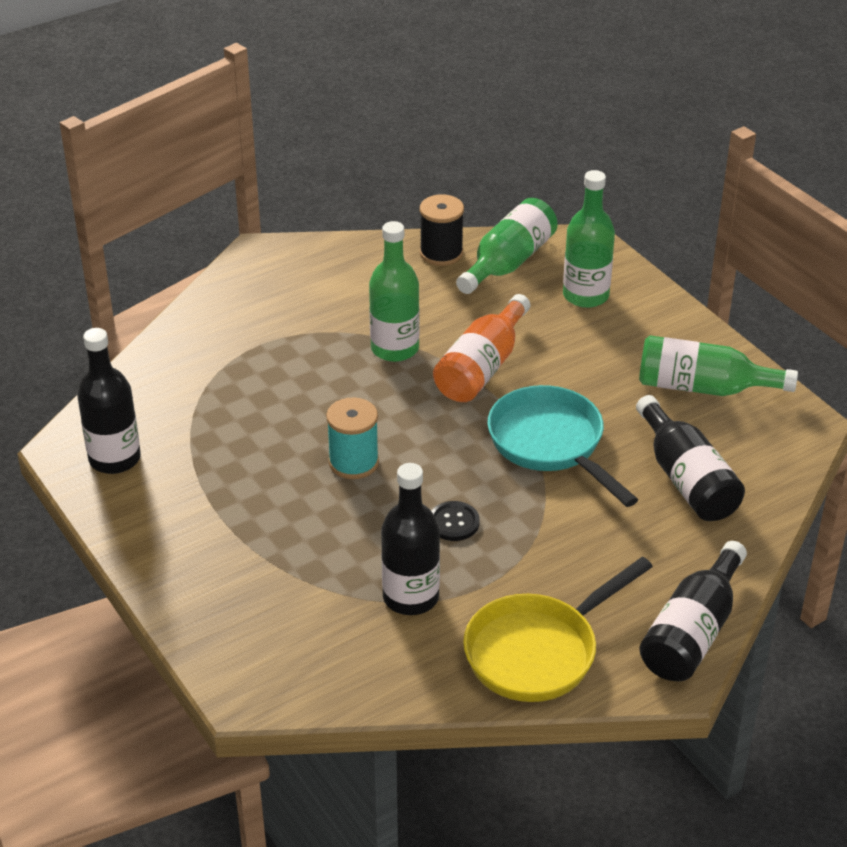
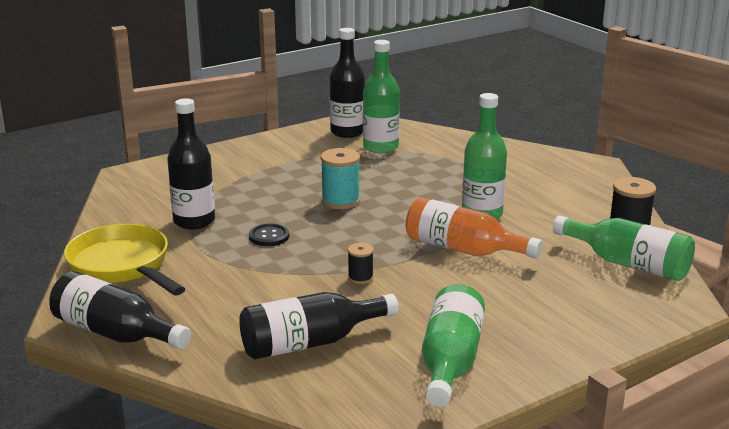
camera: 90 degrees right, 15 degrees down
(550, 444) = (360, 277): turquoise pan -> black spool
(585, 295) = (589, 302): green bottle -> green bottle (380, 147)

